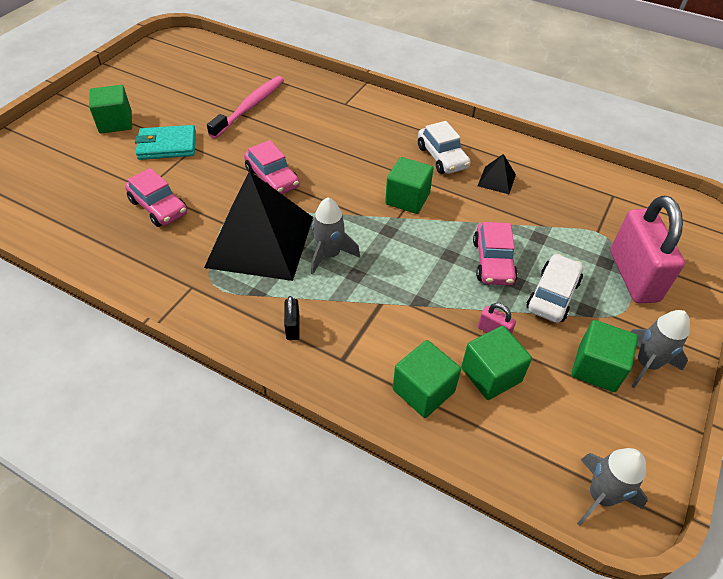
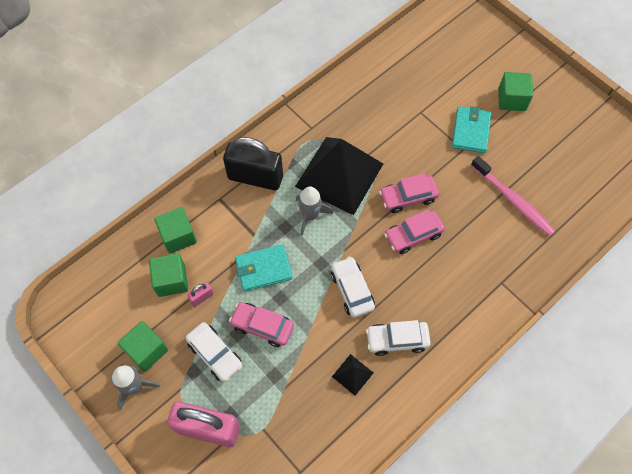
camera: 110 degrees right, 15 degrees up
(158, 207) = (396, 118): pink car -> pink car (413, 235)
(293, 327) = (255, 177): black padlock -> black padlock, size x2.44
(407, 199) = (352, 290): green cube -> white car
(422, 280) = (263, 269): none -> turquoise wallet
(600, 496) = (72, 304): grey rocket -> none

